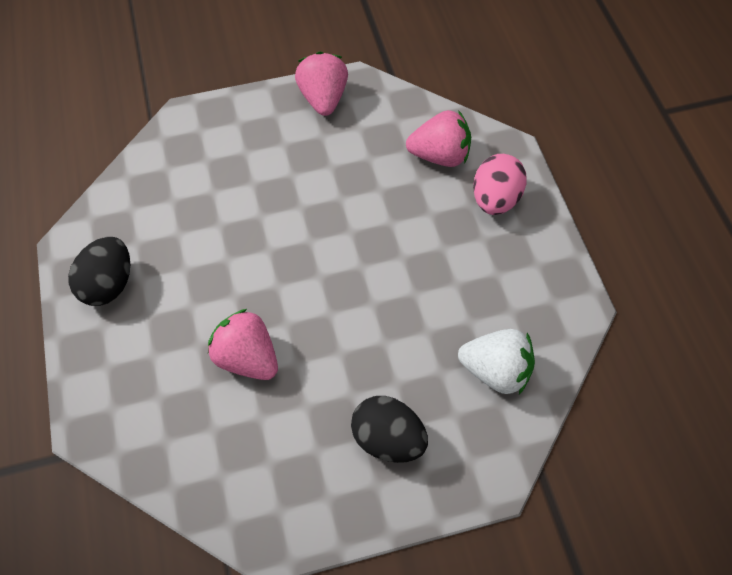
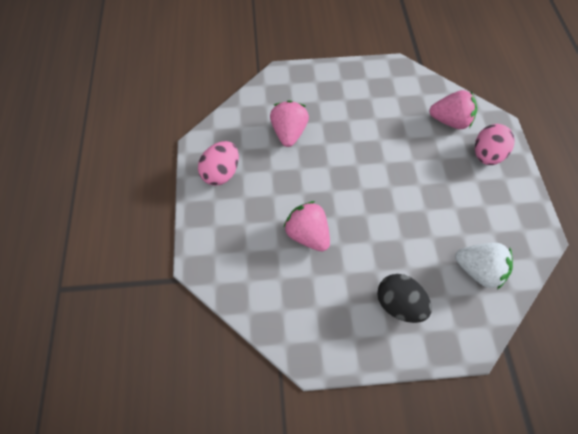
camera: 10 degrees right, 0 degrees up
(109, 284) = (221, 173): black egg -> pink egg
(323, 98) = (374, 74): pink strawberry -> pink strawberry (289, 133)

